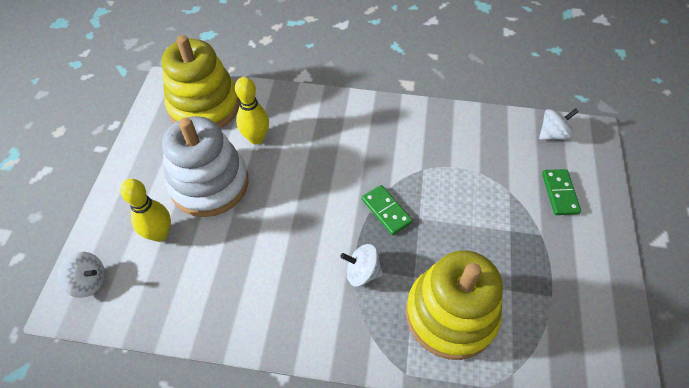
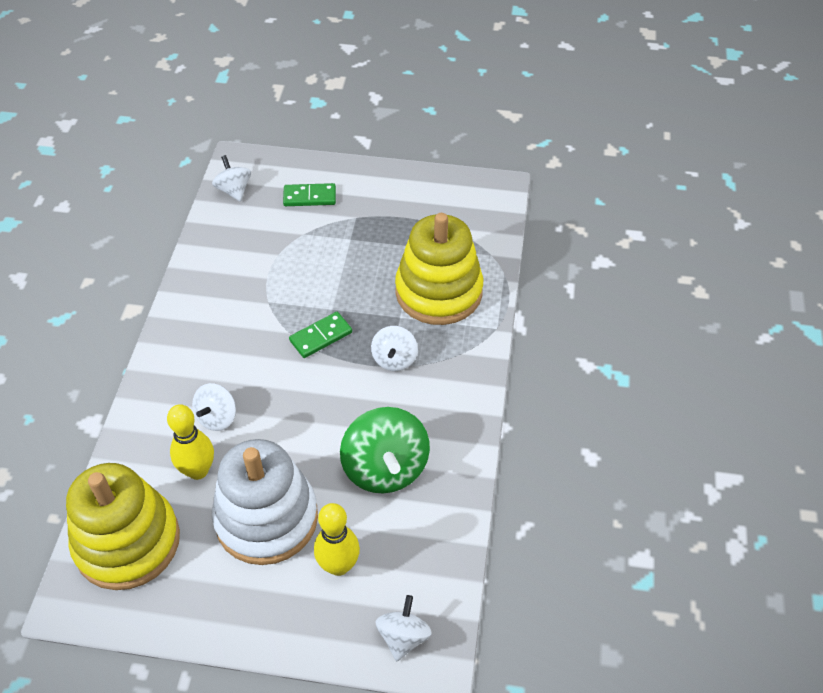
camera: 90 degrees left, 5 degrees down
(244, 266) = (385, 468): none -> green spinning top
(303, 145) = (217, 417): none -> white spinning top

